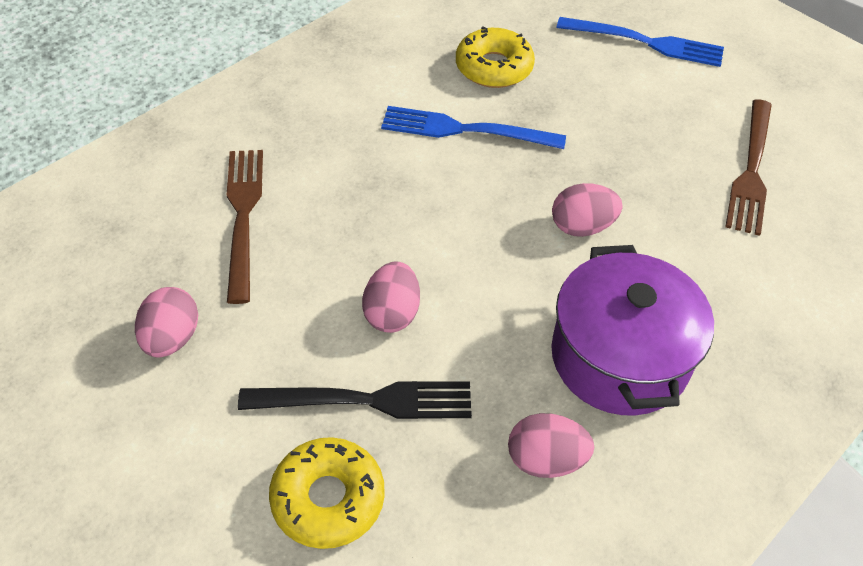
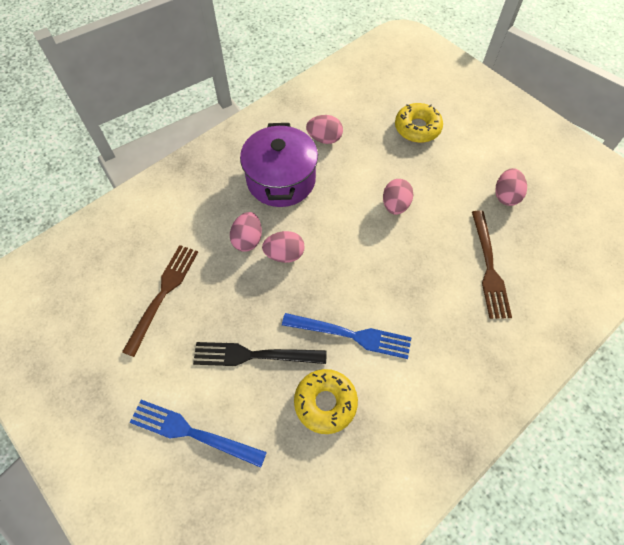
camera: 175 degrees left, 10 degrees up
(368, 400) = (404, 164): black fork -> black fork (253, 355)
(649, 247) = (248, 240): none -> pink egg

